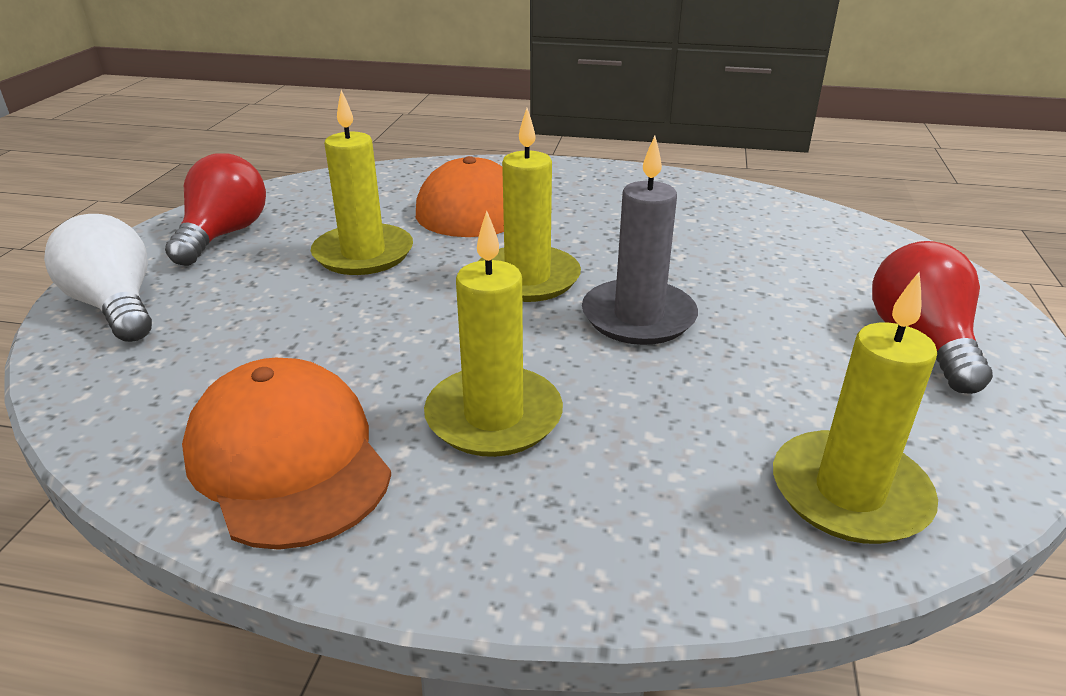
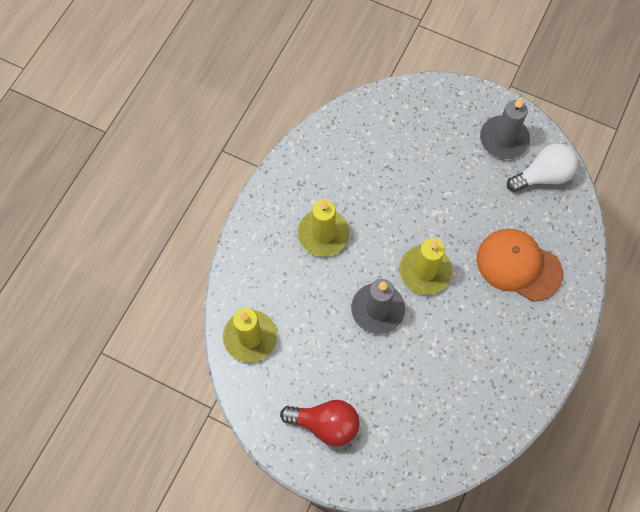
camera: 105 degrees right, 35 degrees up
(116, 306) = (439, 102): white light bulb -> white light bulb (543, 176)
(224, 235) = (503, 139): red light bulb -> grey candle
(288, 459) = (319, 166): orange cap -> none
(363, 254) = (468, 201): yellow candle -> none

